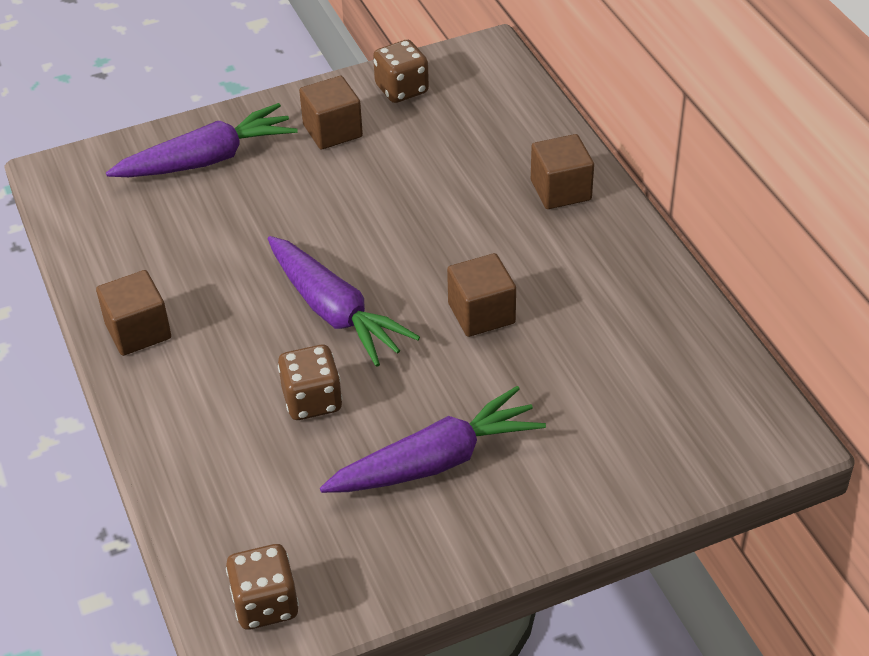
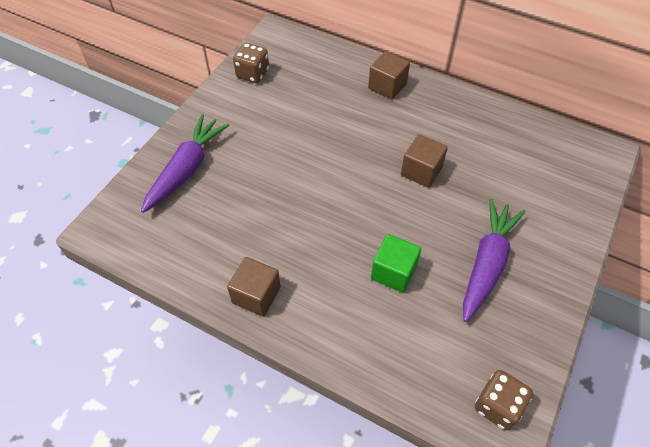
camera: 40 degrees left, 10 degrees up
(312, 400) = (393, 272): brown dice -> green cube
(332, 131) = (240, 115): brown cube -> none
(334, 312) = (350, 215): purple carrot -> none

